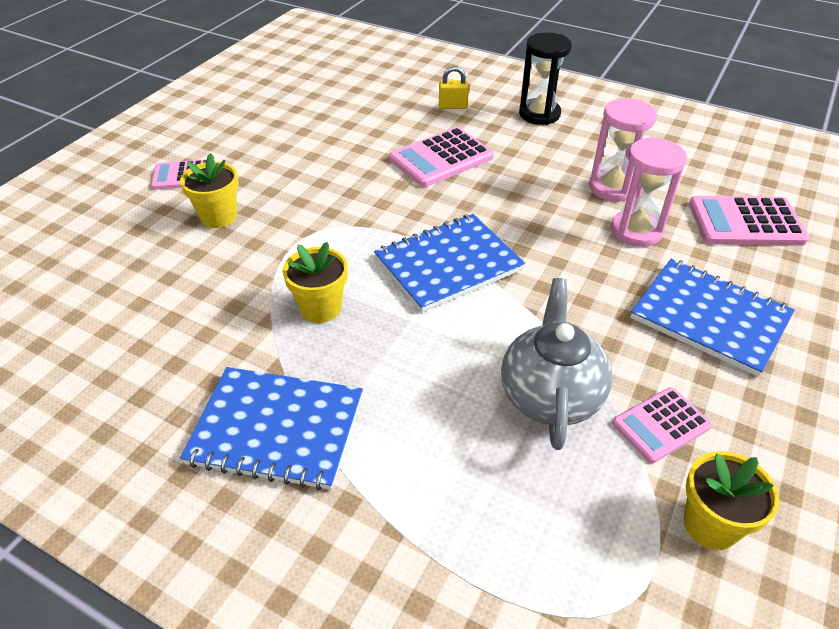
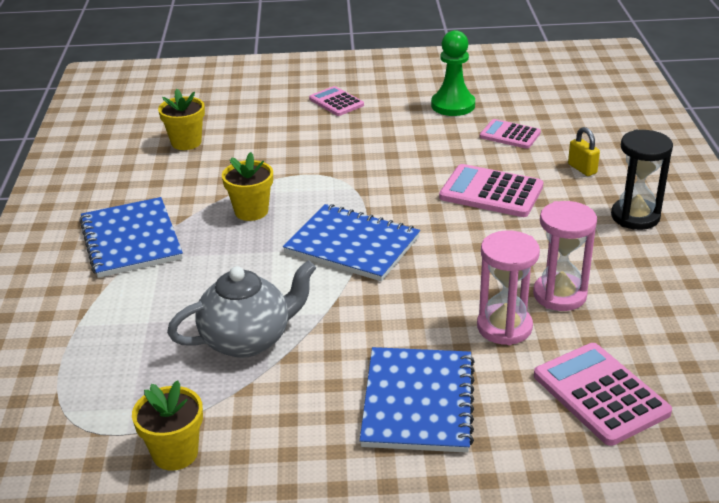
camera: 60 degrees right, 10 degrees down
(218, 217) = (306, 134): yellow flower pot -> yellow flower pot (186, 142)
(281, 119) = (453, 105): none -> green pawn
(661, 425) = (259, 404): pink calculator -> pink calculator (510, 135)

